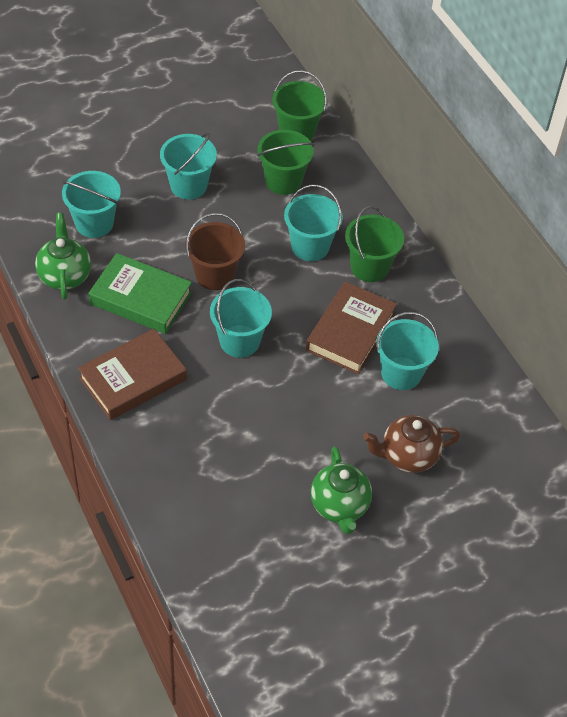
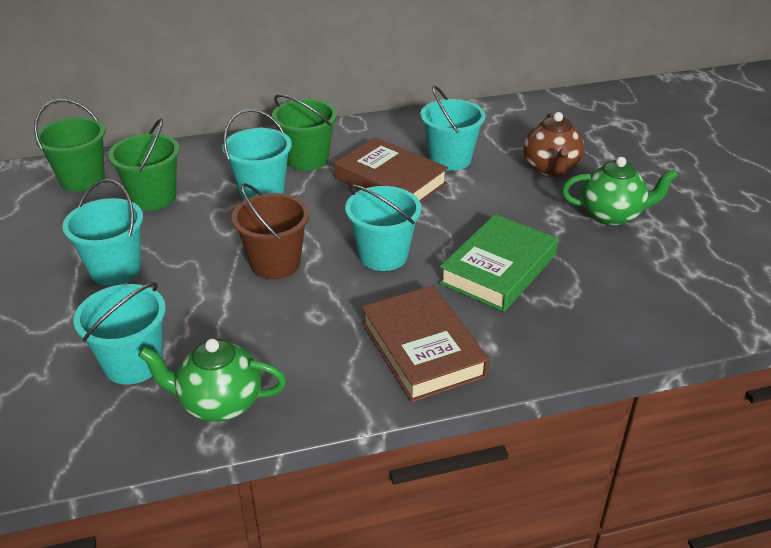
camera: 75 degrees left, 15 degrees down
(140, 298) = (290, 330): green book -> green book (498, 269)

